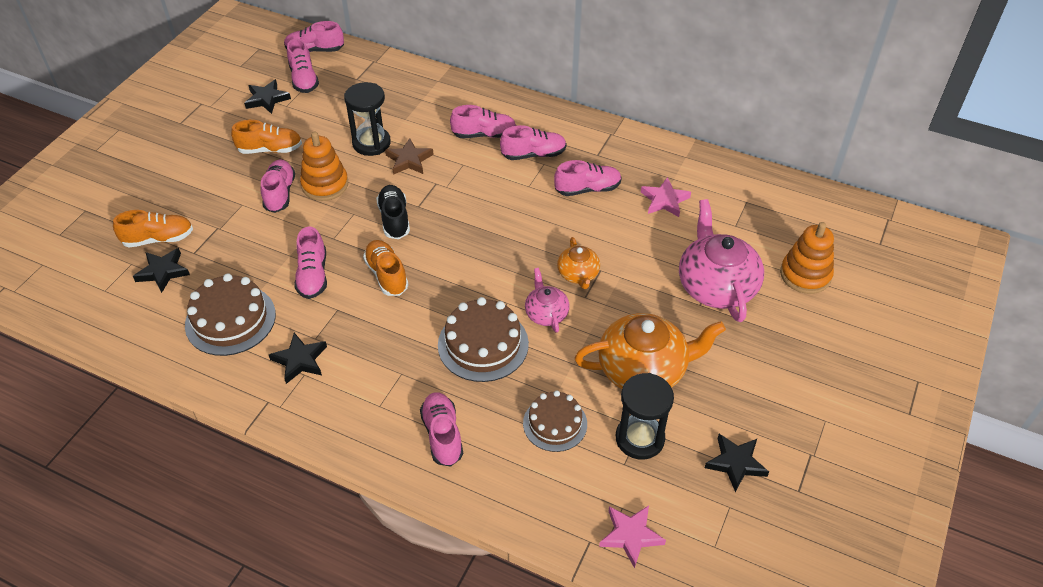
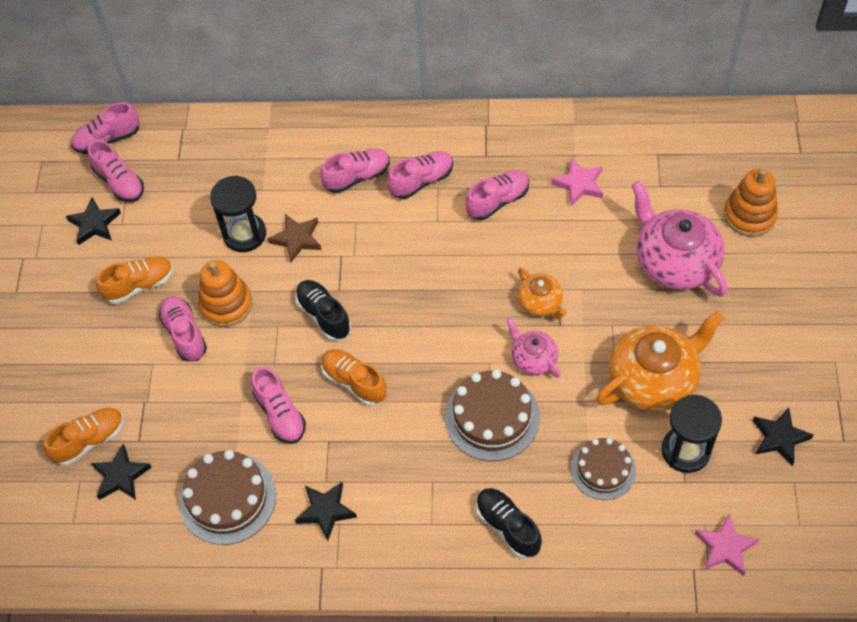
camera: 20 degrees left, 10 degrees up
(442, 435) = (508, 527): pink shoe -> black shoe

